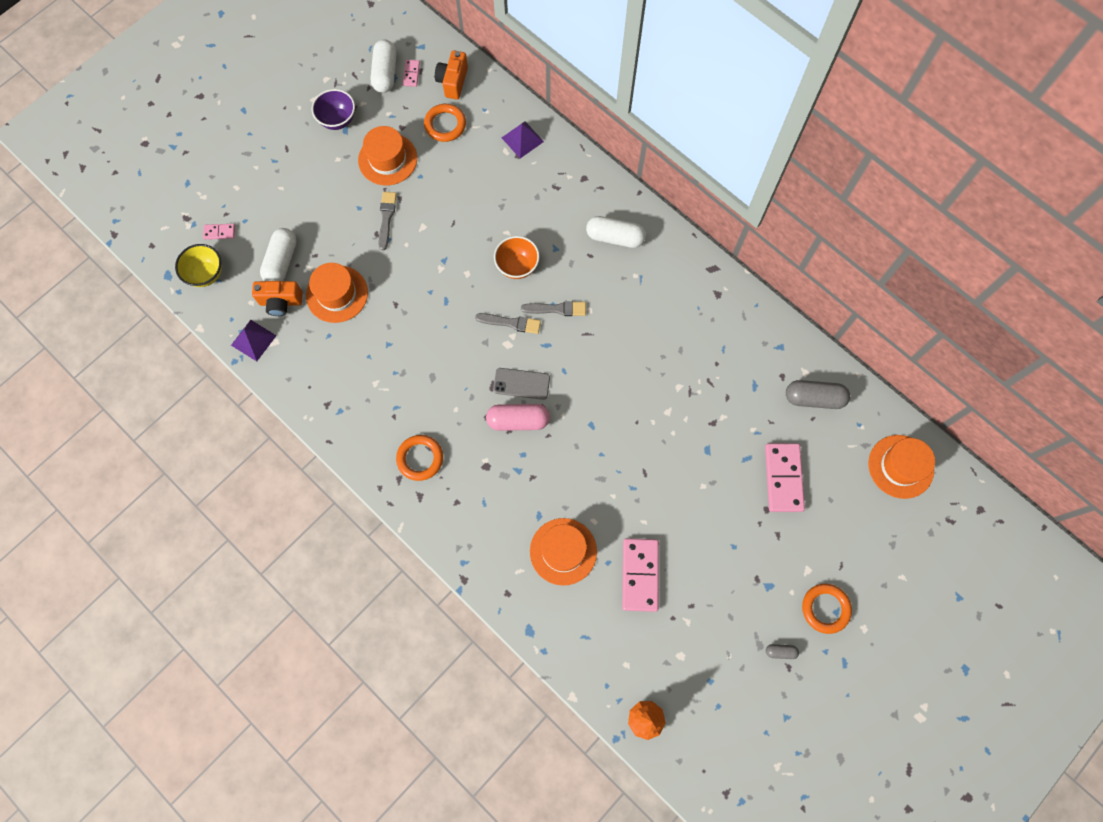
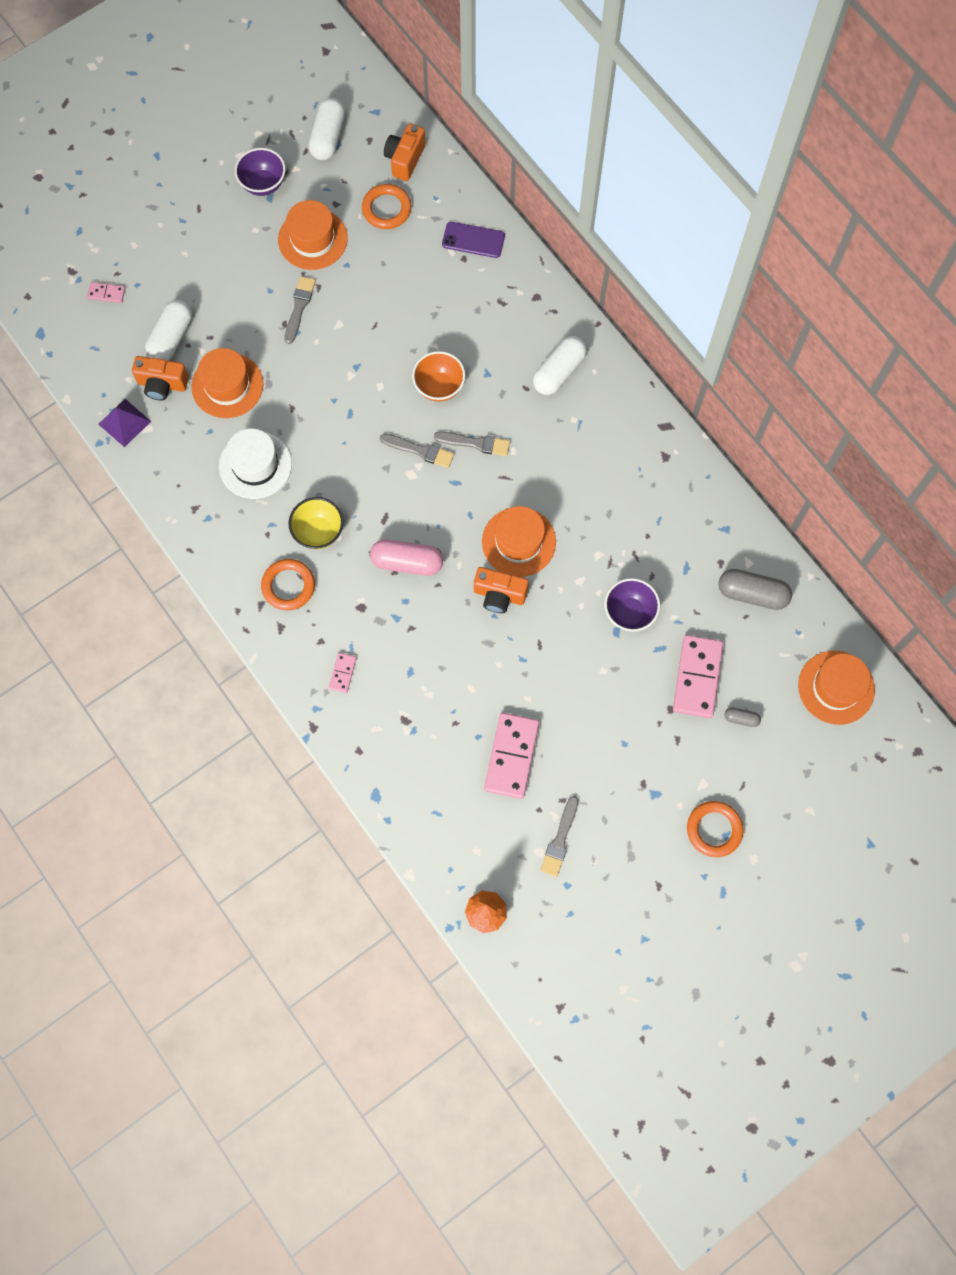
camera: 10 degrees right, 0 degrees up
(206, 274) = (83, 339): yellow bowl -> yellow bowl (318, 532)
(373, 358) = (255, 465): none -> white hat
(411, 74) = (358, 143): pink domino -> pink domino (342, 673)
(521, 384) = (418, 521): grey phone -> none
(522, 139) = (473, 240): purple pyramid -> purple phone
(563, 551) = (430, 715): orange hat -> orange hat (518, 542)
(602, 435) = (499, 595): none -> orange camera
(615, 237) = (559, 371): white capsule -> white capsule turned 75 degrees counterclockwise
(696, 641) = (560, 840): none -> grey brush
(715, 432) = (629, 613): none -> purple bowl
(780, 651) = (653, 867): grey capsule -> grey capsule (741, 718)

